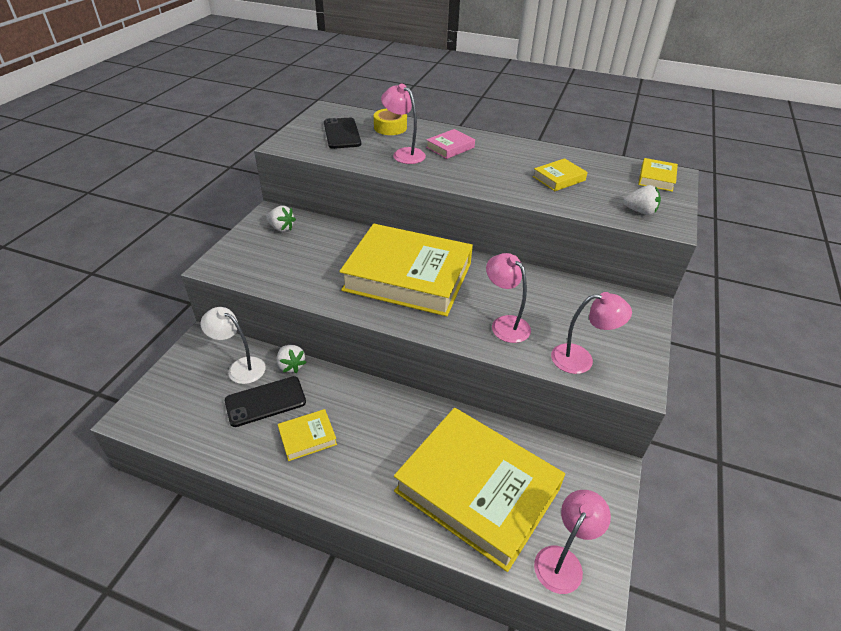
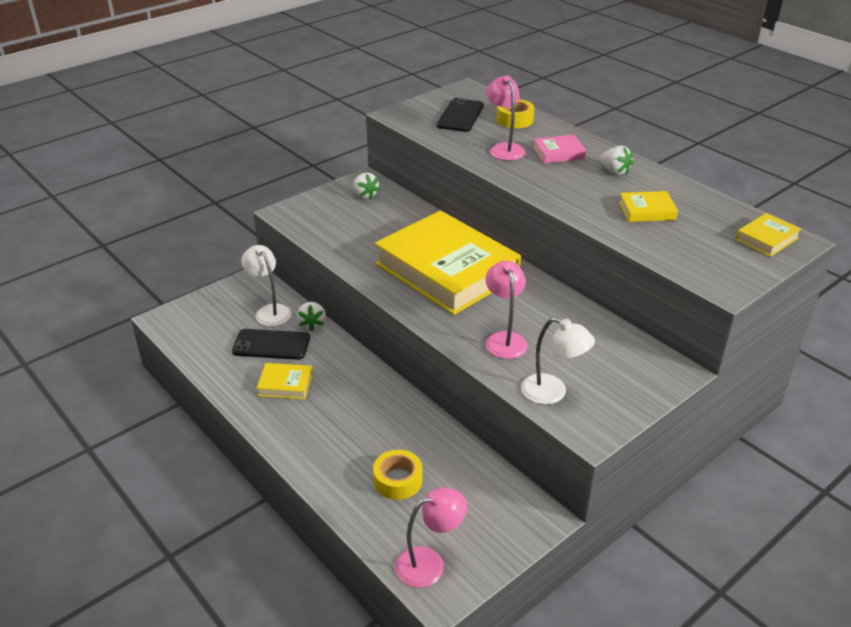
camera: 30 degrees right, 5 degrees down
(477, 490) = (398, 480): yellow book -> yellow tape
(581, 359) = (552, 393): pink lamp -> white lamp
(640, 211) = (705, 265): white strawberry -> white strawberry (614, 171)

